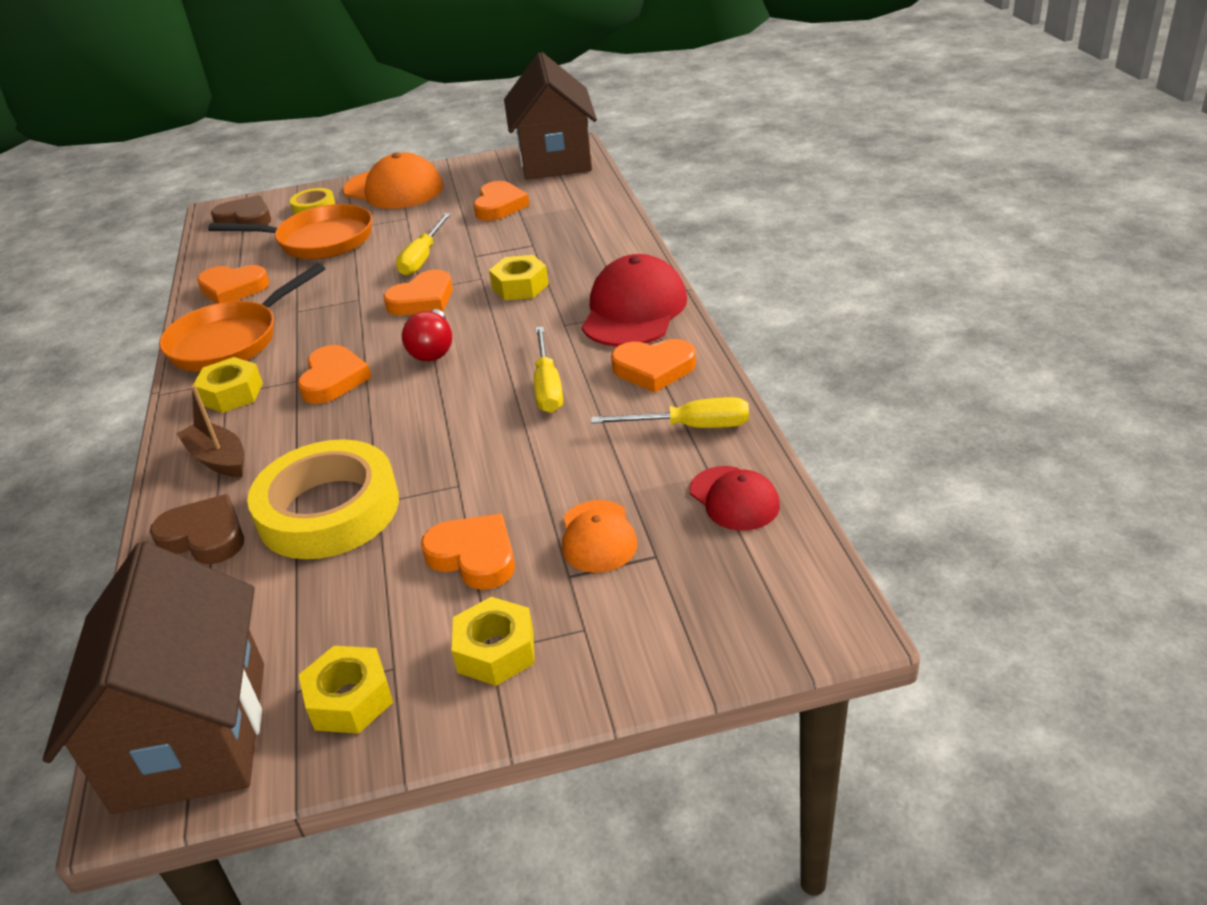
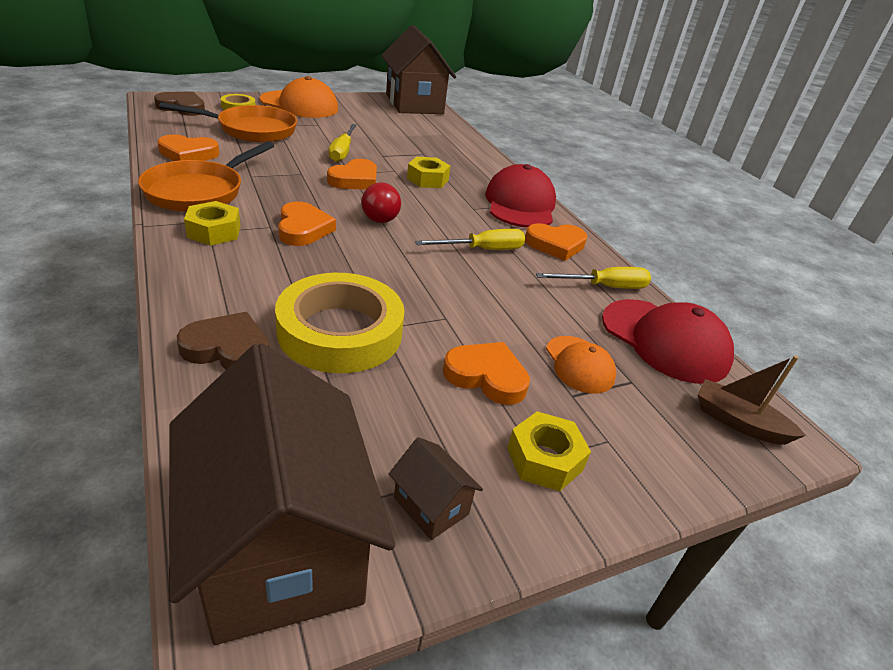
camera: 20 degrees left, 0 degrees up
(218, 459) = (219, 283): brown boat -> brown boat (738, 422)
(350, 699) = (431, 506): yellow nut -> brown house
(499, 206) = (387, 126): orange heart -> none
(547, 387) = (482, 250): yellow screwdriver -> yellow screwdriver turned 90 degrees counterclockwise
(734, 498) = (665, 340): red cap -> red cap, size x1.74

